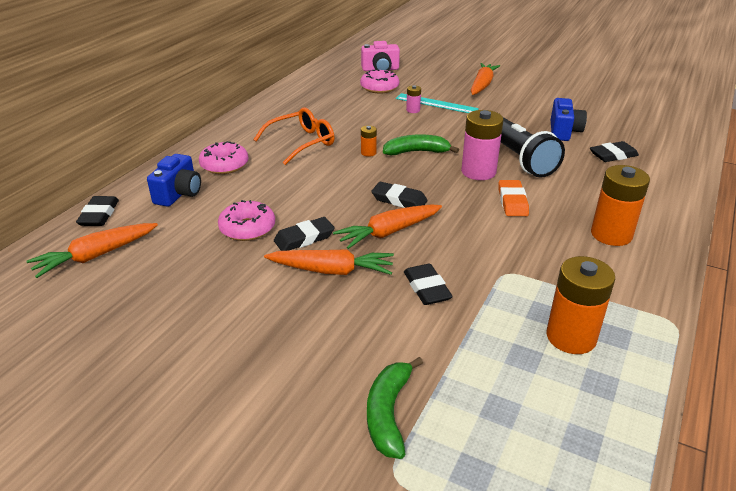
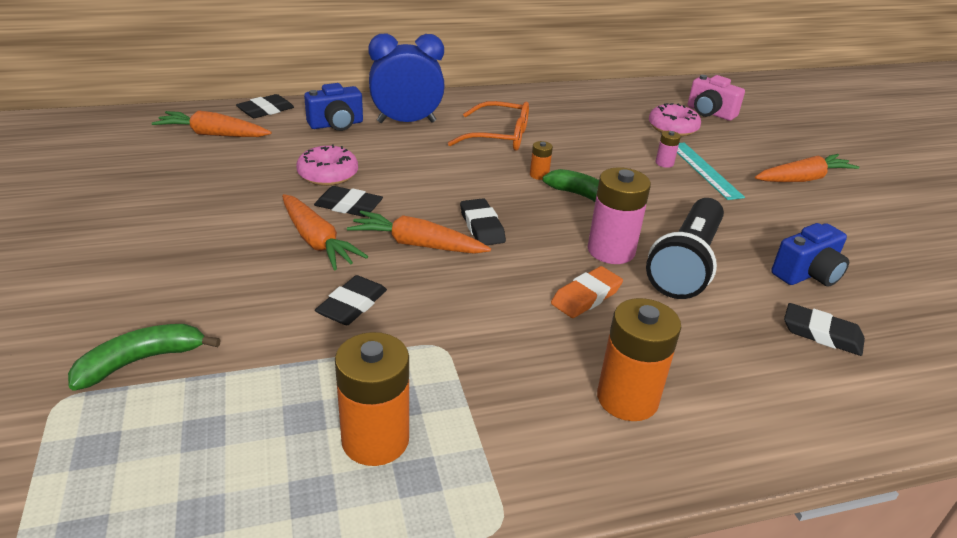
camera: 45 degrees right, 0 degrees up
(224, 165) = (406, 122): pink donut -> blue clock

